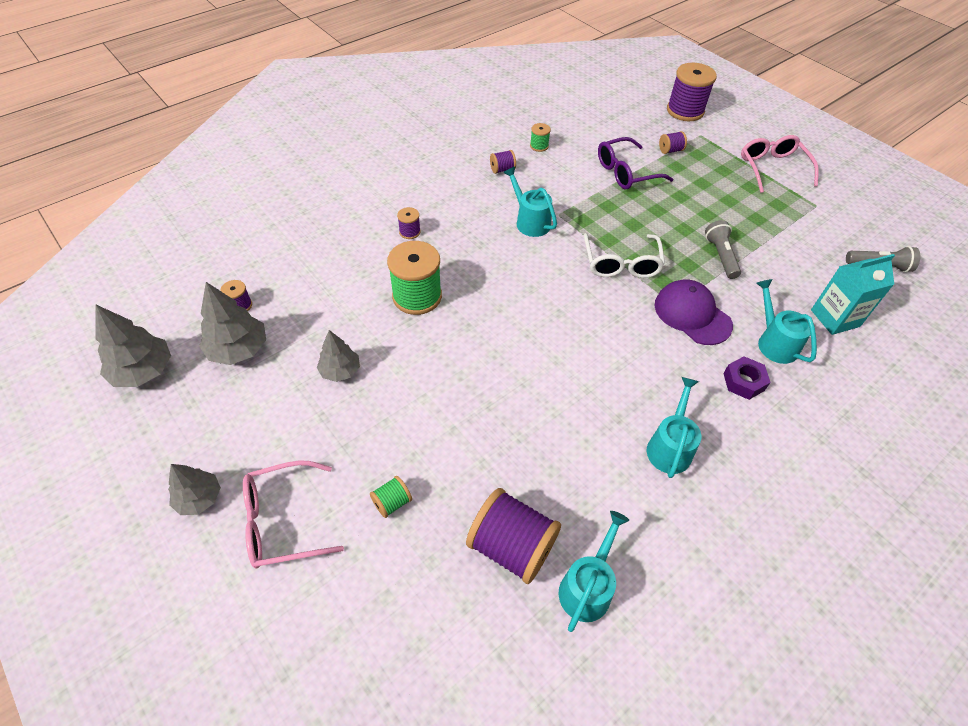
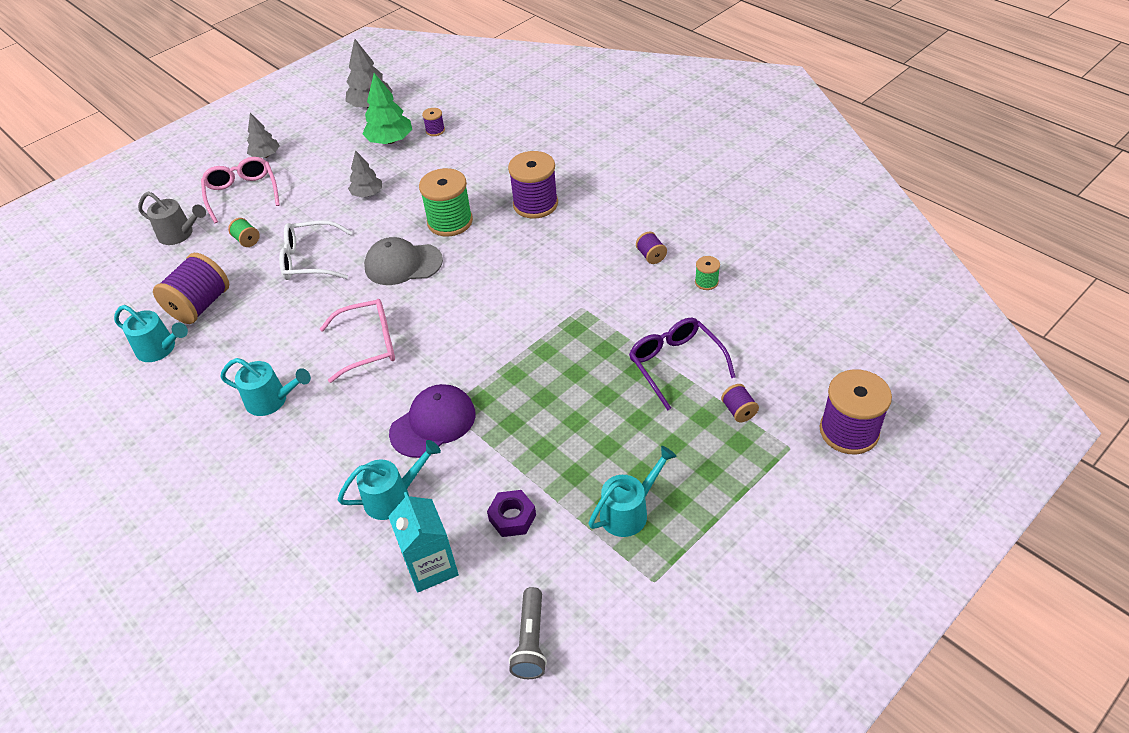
camera: 90 degrees right, 5 degrees down
(238, 349) = (390, 140): grey tree -> green tree
(351, 601) = (180, 234): none -> grey watering can
(410, 232) = (535, 204): purple spool -> purple spool, size x2.13
(476, 336) = (403, 264): none -> grey cap
(529, 221) = (565, 285): turquoise watering can -> turquoise watering can (629, 511)
(621, 264) = (507, 362): white glasses -> white glasses (310, 260)
(720, 256) = (530, 455): grey flashlight -> none
(743, 382) = (340, 463): purple nut -> purple nut (512, 517)
(772, 168) = (731, 533): pink glasses -> pink glasses (369, 345)

